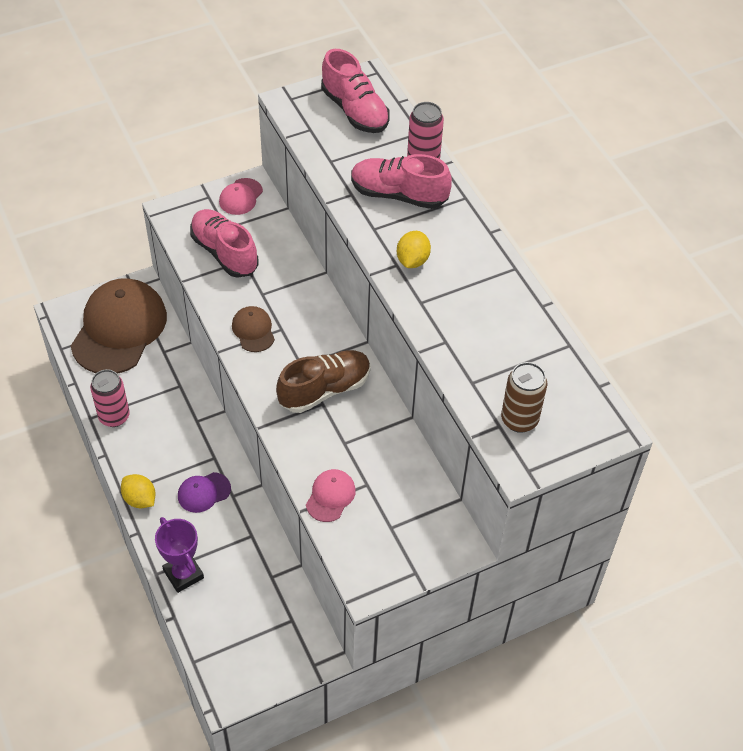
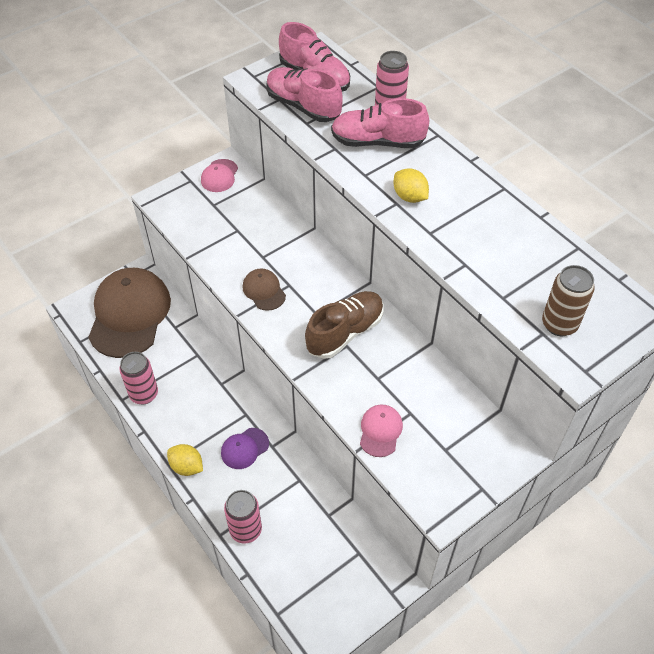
camera: 10 degrees left, 0 degrees up
(183, 574) = (246, 530): purple trophy -> pink can
(224, 253) = (218, 226): pink shoe -> pink shoe (303, 106)
(412, 260) = (409, 197): yellow lemon -> yellow lemon turned 45 degrees counterclockwise

